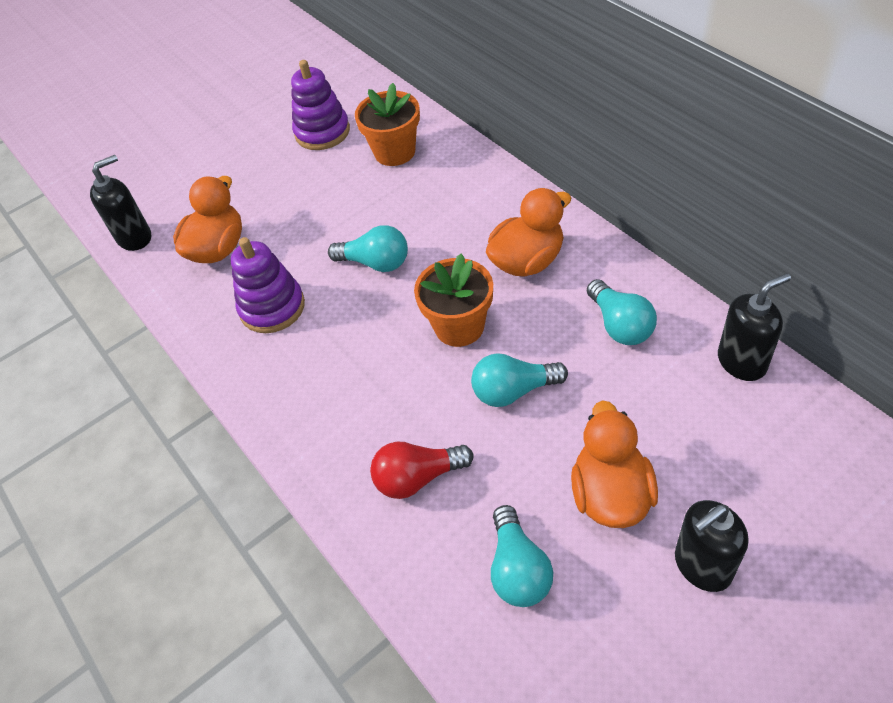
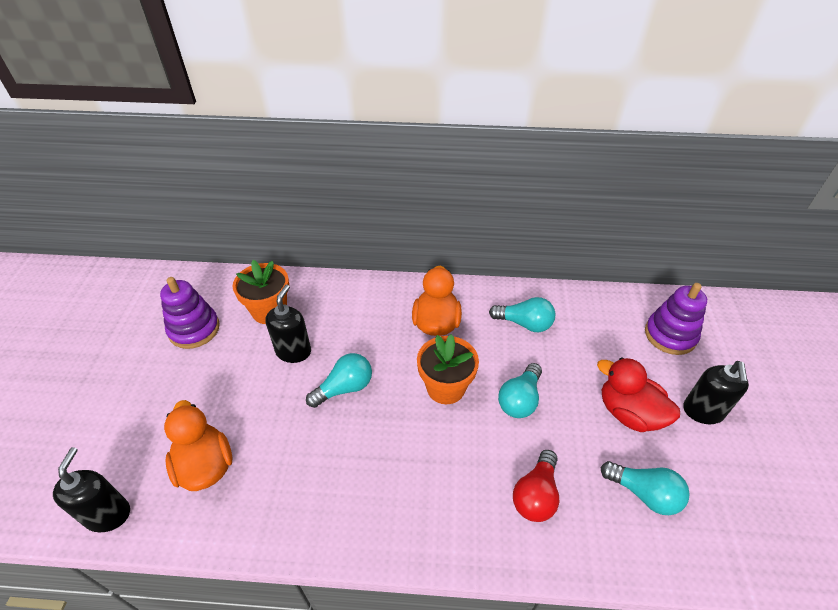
camera: 55 degrees left, 5 degrees down
(272, 307) = (306, 472): purple stacking toy -> purple stacking toy (670, 335)
(610, 494) = (629, 413): orange duck -> red duck
(742, 361) = (595, 302): black soap dispenser -> black soap dispenser (293, 351)

